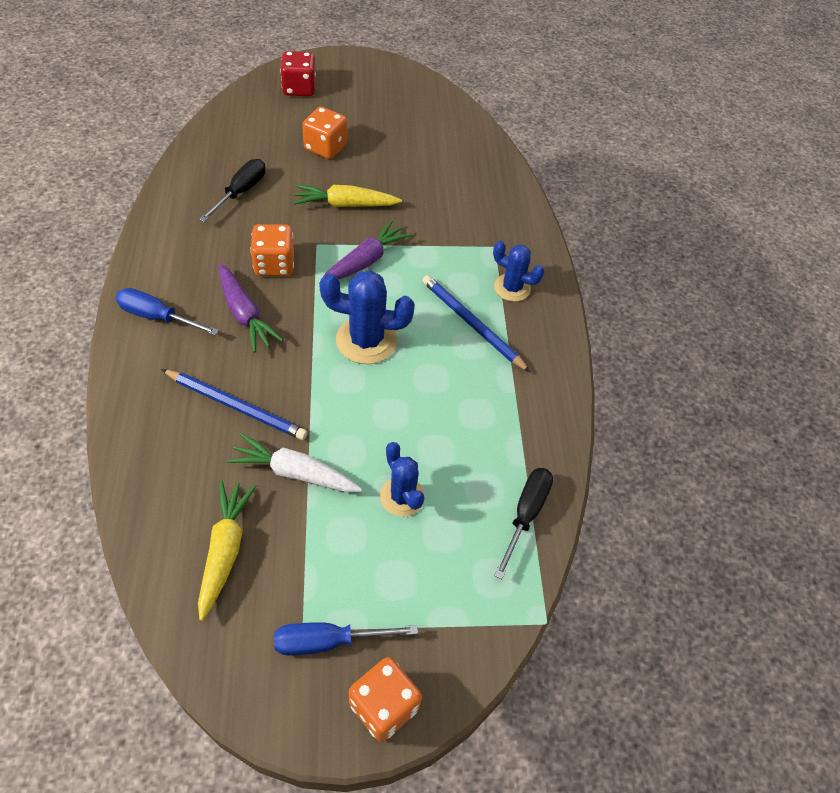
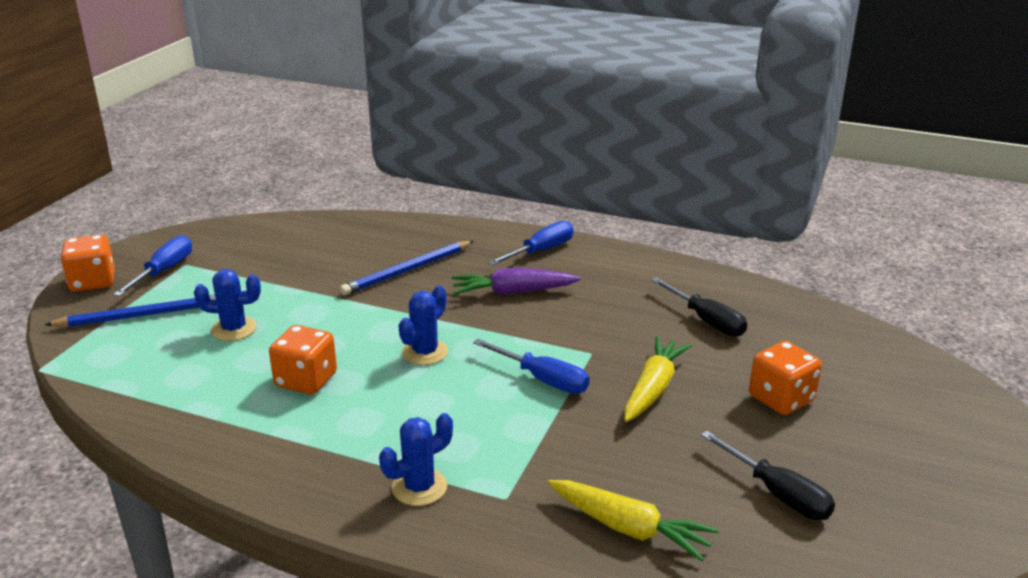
camera: 120 degrees right, 25 degrees down
(225, 550) = (281, 246): yellow carrot -> yellow carrot (629, 528)
(274, 264) = (573, 320): orange dice -> orange dice (306, 380)
(294, 472) = (314, 284): white carrot -> none
(299, 88) = (934, 406): red dice -> none
(365, 261) = (543, 379): purple carrot -> blue screwdriver
(366, 340) = (425, 352): blue cactus -> blue cactus, size x0.64
(472, 324) = (387, 432): blue pencil -> blue pencil (142, 315)
(525, 514) = (135, 391): black screwdriver -> black screwdriver (778, 493)

